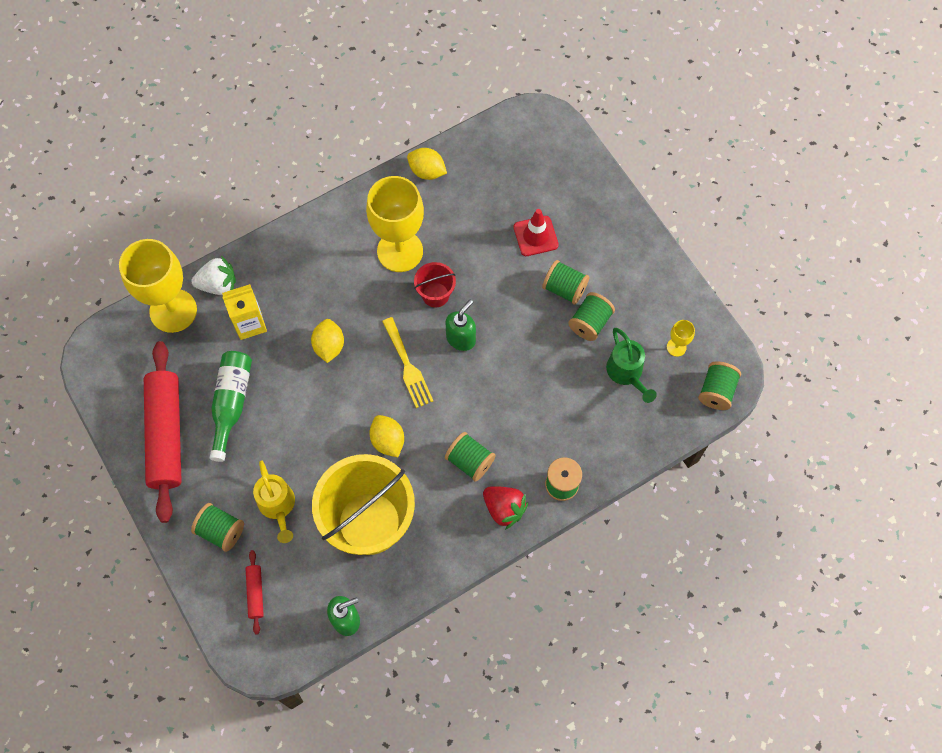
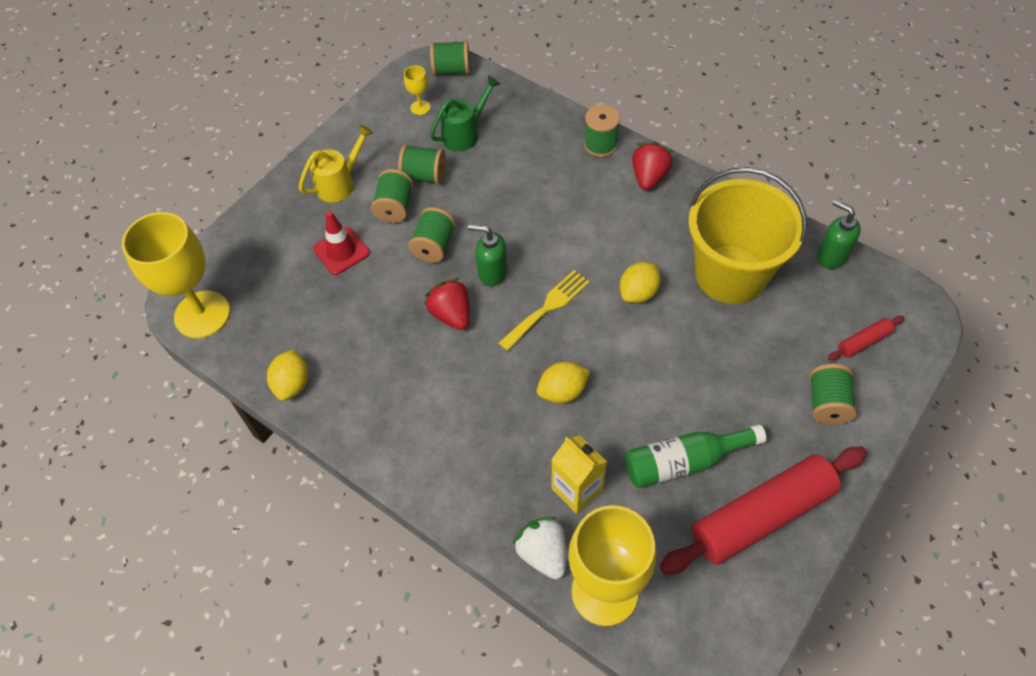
camera: 110 degrees left, 10 degrees down
(278, 506) = (767, 361): yellow watering can -> yellow watering can (340, 183)
(400, 251) = (411, 370): yellow goblet -> yellow goblet (202, 314)
(435, 295) = (451, 314): red bucket -> red strawberry
(470, 461) = (619, 218): green spool -> green spool (434, 246)

